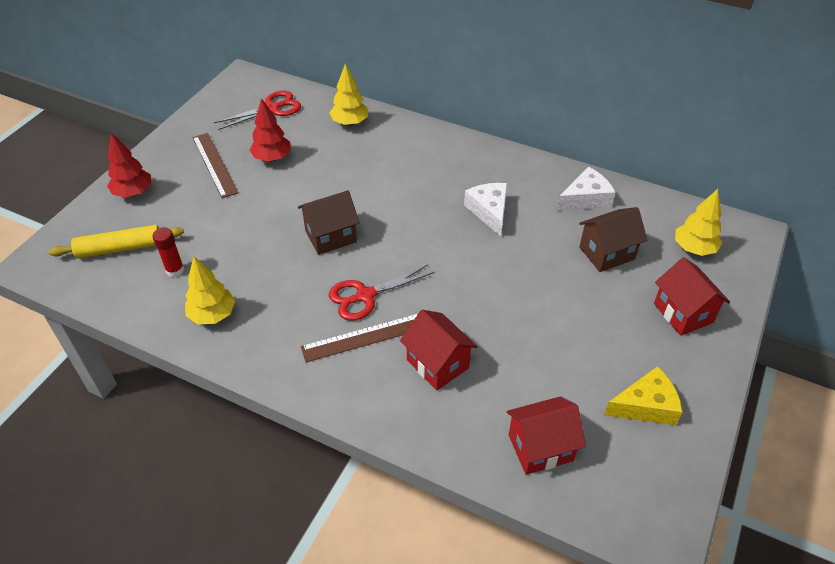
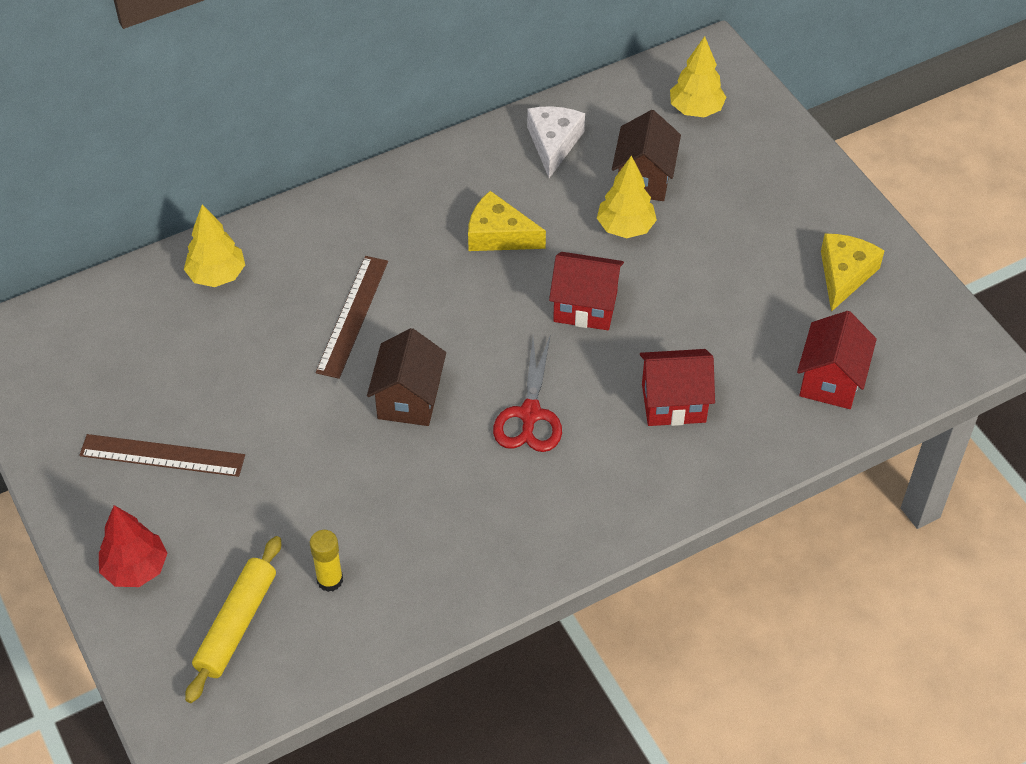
camera: 55 degrees left, 5 degrees up
(175, 270) = (330, 580): red glue stick -> yellow glue stick
(213, 315) = (439, 572): yellow tree -> yellow tree (625, 228)
(272, 108) = (104, 341): red scissors -> none
(272, 158) = (209, 388): red tree -> none
(364, 337) = (589, 446): brown ruler -> brown ruler (353, 316)
(489, 211) = (498, 235): white cheese -> yellow cheese
(683, 313) = (765, 175): red house -> red house (585, 307)

